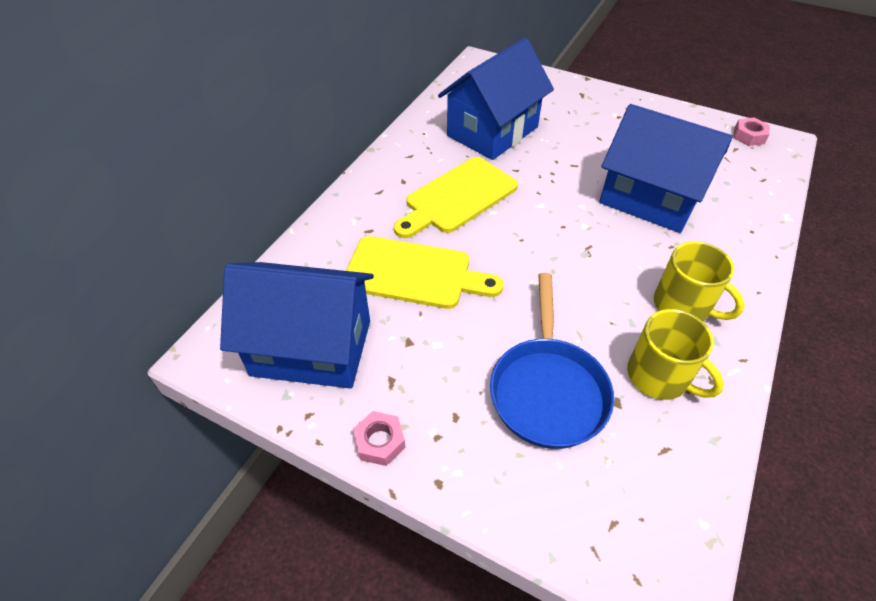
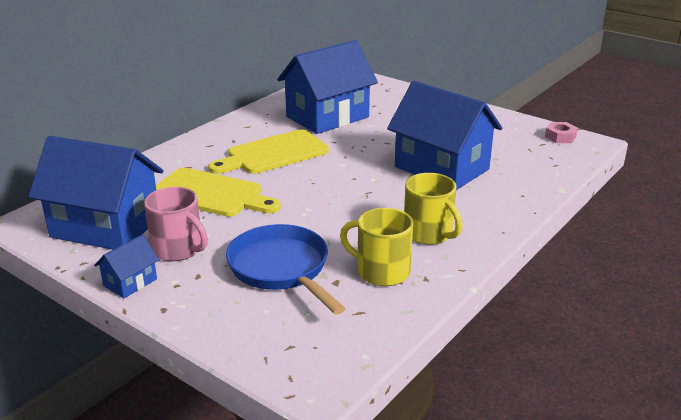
camera: 10 degrees right, 20 degrees down
(380, 442) = (130, 282): pink nut -> blue house
(414, 374) = (178, 249): none -> pink mug
(547, 390) = (282, 269): blue pan -> blue pan turned 135 degrees clockwise
(659, 376) = (381, 271): yellow mug -> yellow mug turned 150 degrees clockwise

